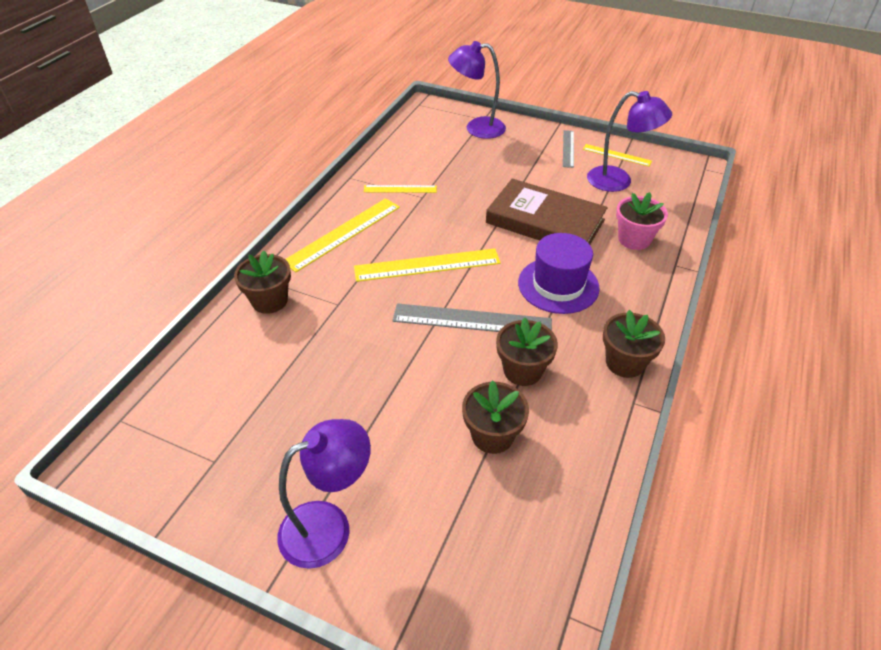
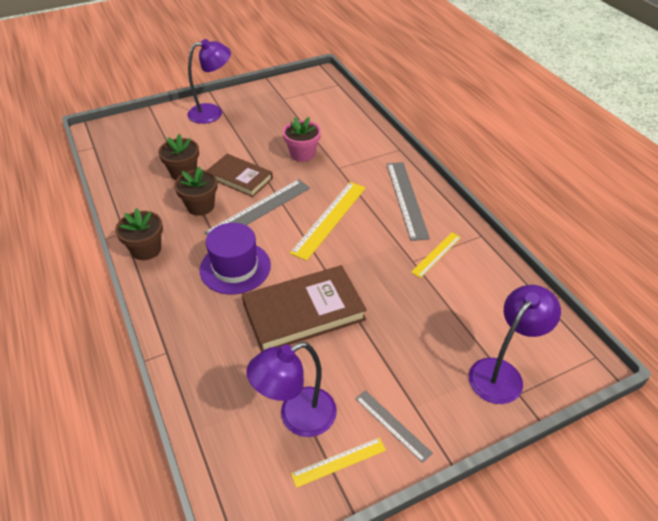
camera: 130 degrees right, 0 degrees up
(270, 301) = (370, 146): brown flower pot -> none
(329, 526) = (212, 112): purple lamp -> purple lamp turned 120 degrees counterclockwise
(343, 233) = (406, 199): yellow ruler -> grey ruler
(442, 372) = (240, 178): none -> brown book
(634, 239) = (219, 352): pink flower pot -> pink flower pot (302, 154)

